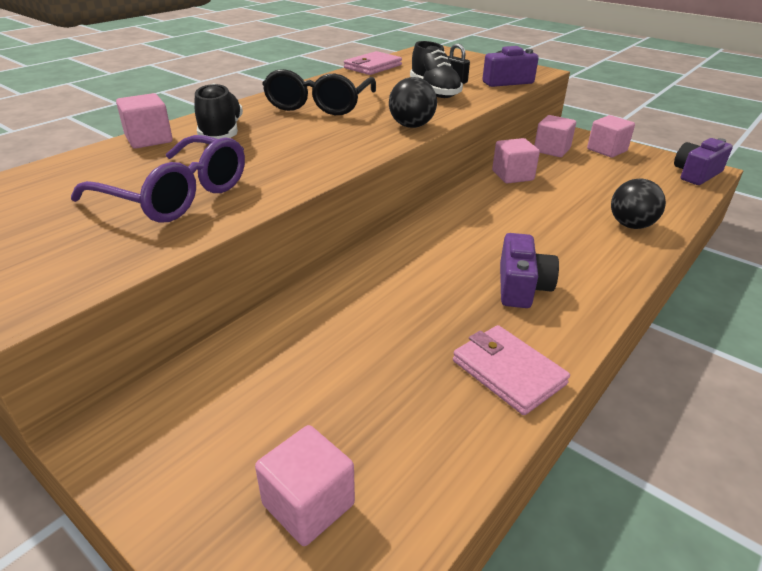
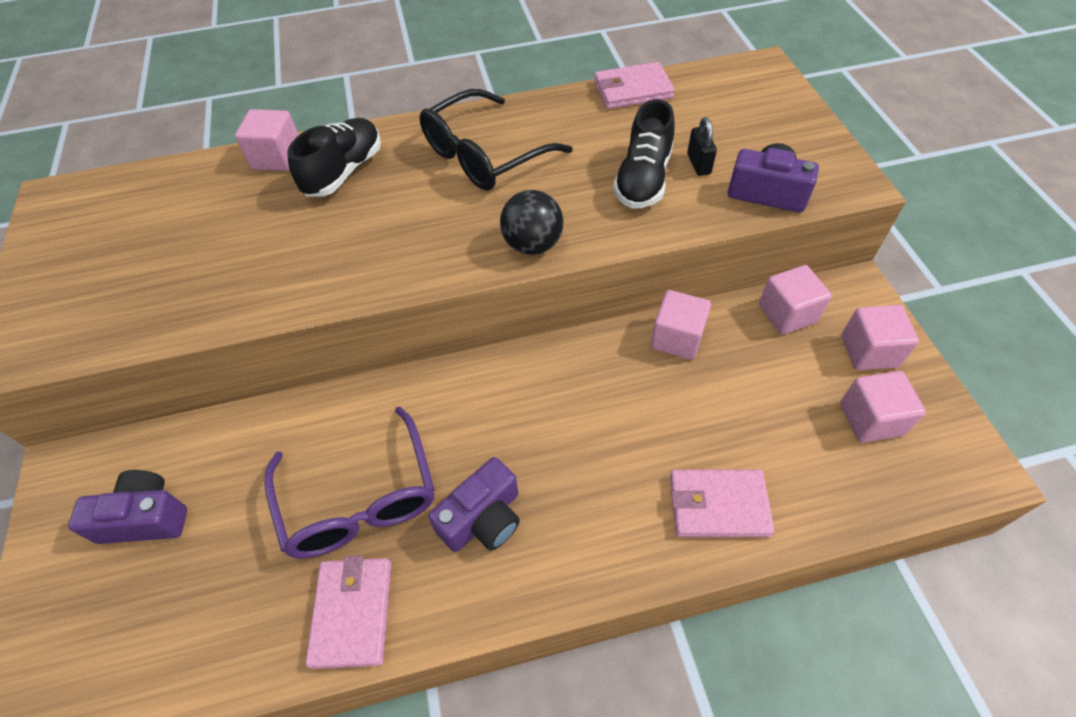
camera: 40 degrees right, 20 degrees up
(176, 195) = (216, 264): purple glasses -> purple glasses (359, 499)
(308, 504) = (105, 625): pink cube -> pink cube (870, 419)
(631, 225) = (718, 505): black ball -> pink wallet
(696, 174) = (946, 468): purple camera -> purple camera (145, 518)

